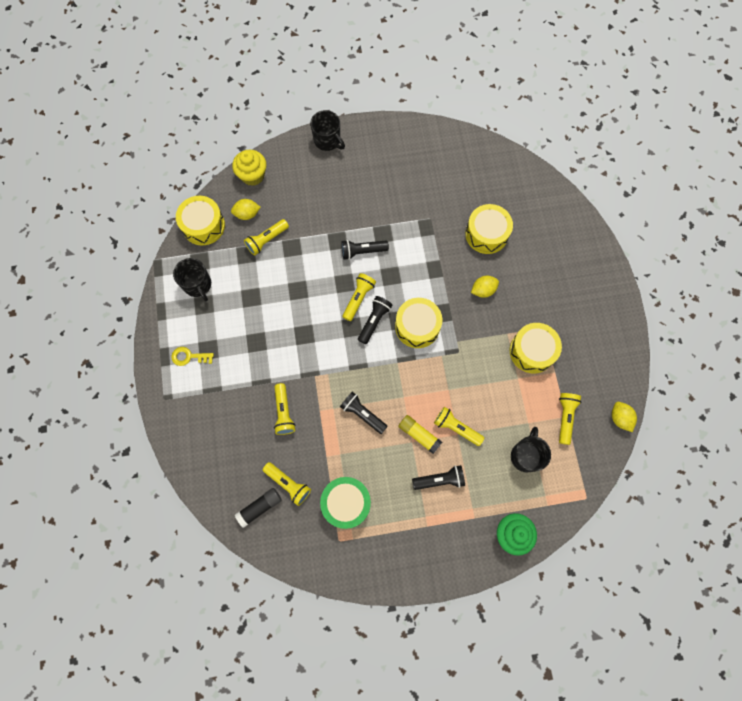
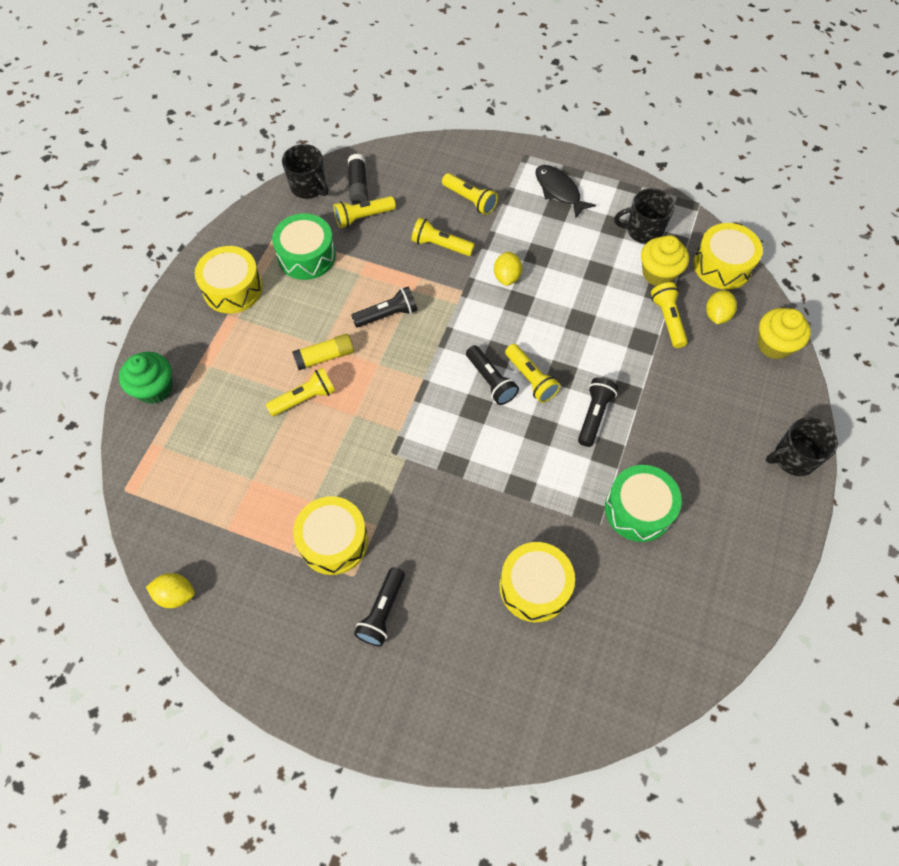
camera: 120 degrees right, 10 degrees down
(189, 357) = (559, 191): yellow key -> black fish
(231, 260) = (658, 273): none -> yellow cupcake
(408, 203) = (638, 509): none -> green drum
(417, 326) = (454, 424): yellow drum -> yellow drum (233, 288)
(440, 479) = (263, 351): black flashlight -> black flashlight (382, 612)
(483, 290) = (454, 531): yellow lemon -> yellow lemon (507, 277)
(525, 455) = (219, 453): black mug -> black mug (309, 187)
(565, 417) = (226, 527): yellow flashlight -> yellow flashlight (470, 200)

